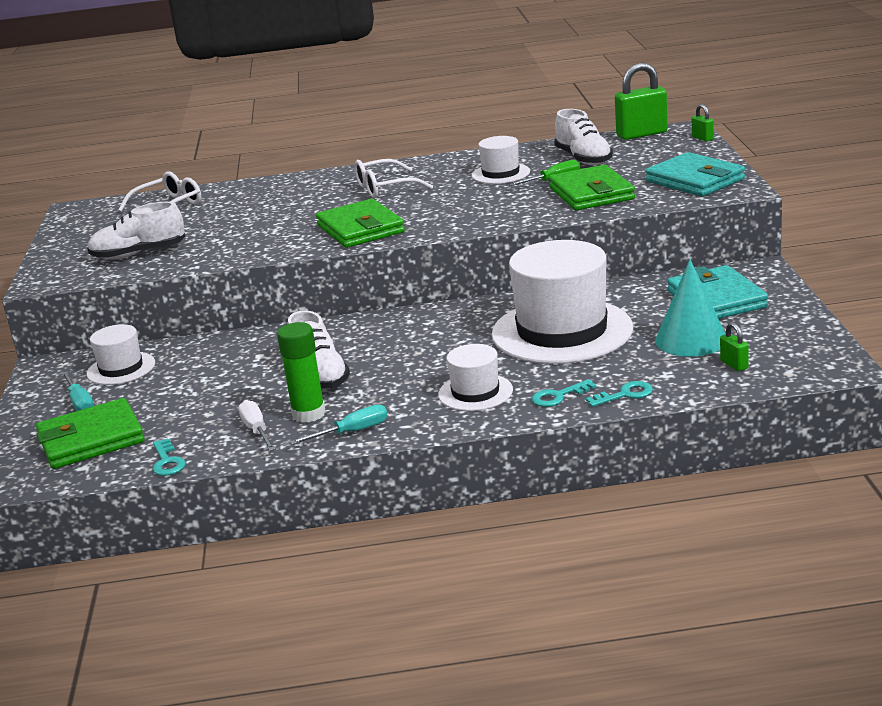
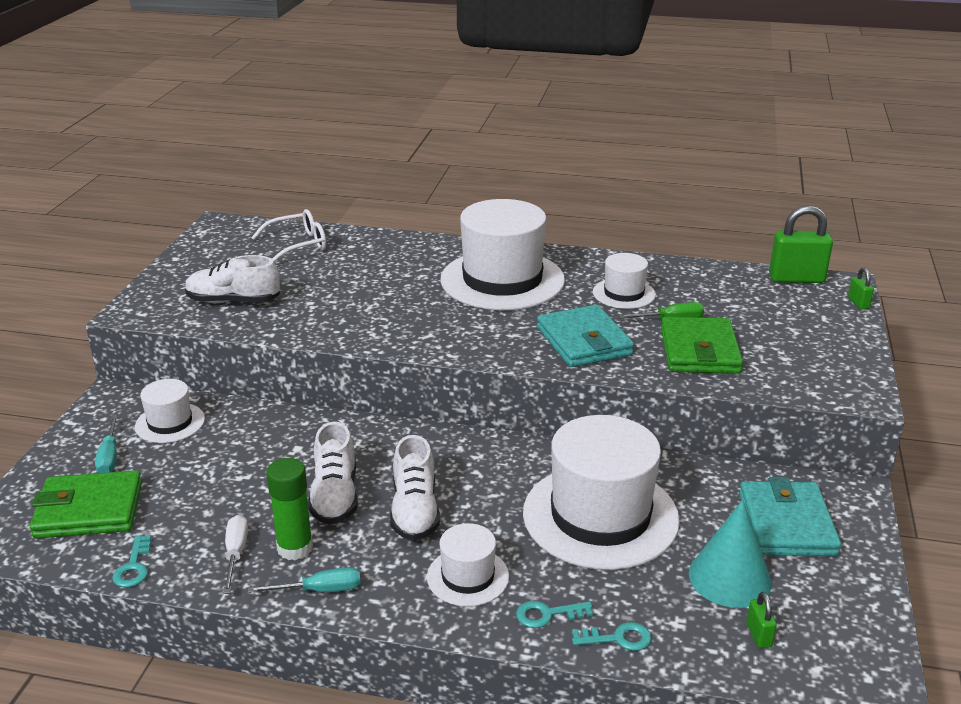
camera: 15 degrees right, 5 degrees up
(360, 229) = (447, 331): green wallet -> none
(385, 188) = (502, 280): white glasses -> white hat
(583, 159) = (718, 297): white shoe -> white shoe (415, 511)
(695, 180) = (819, 365): turquoise wallet -> turquoise wallet (584, 341)

